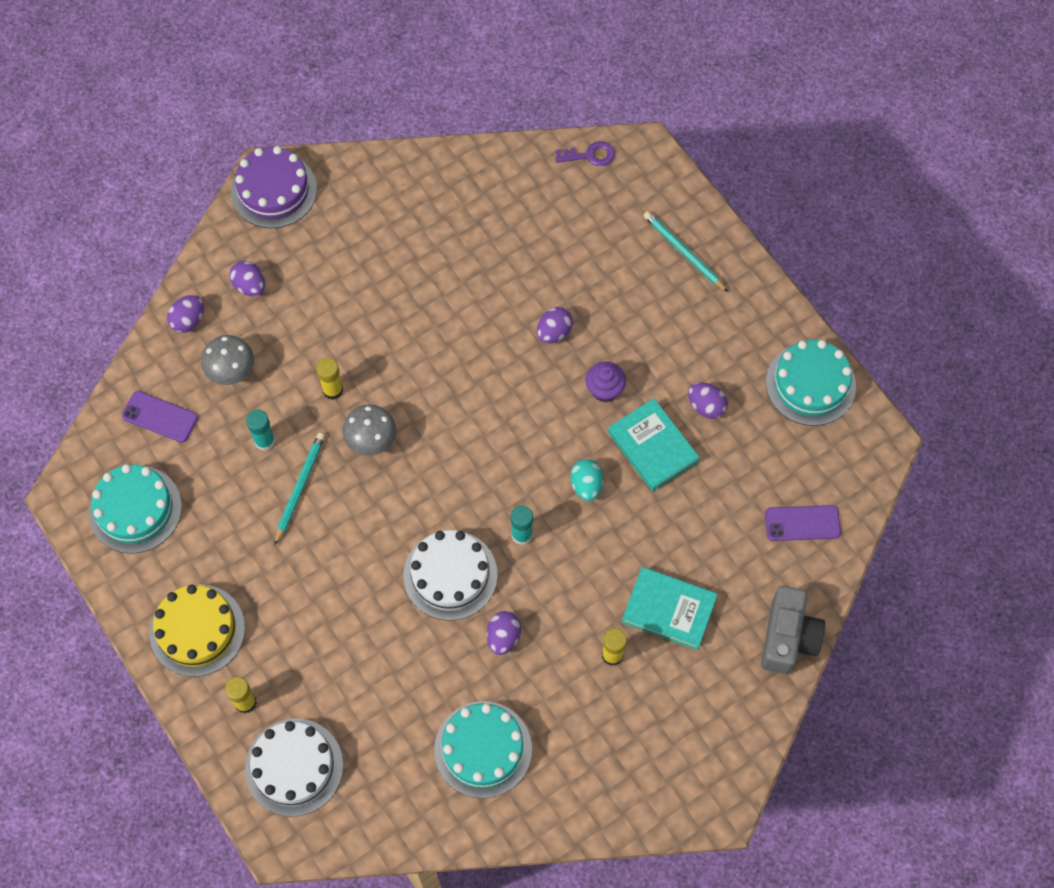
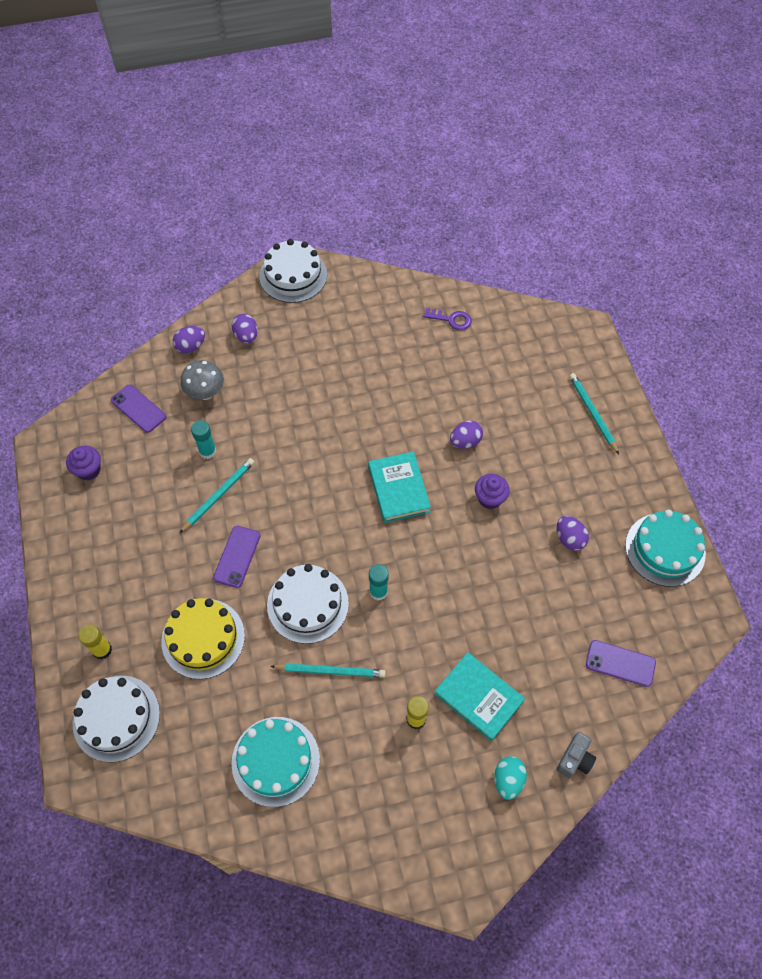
camera: 20 degrees right, 5 degrees down
(135, 509) = (89, 470): turquoise cake -> purple cupcake
(197, 630) = (92, 578): yellow cake -> yellow cake (203, 638)
(274, 190) = (293, 275): purple cake -> white cake
(333, 390) = (275, 430): yellow glue stick -> none
(350, 549) = (237, 556): none -> purple phone
(371, 441) = (289, 478): grey mushroom -> none
(503, 637) = (330, 671): purple egg -> turquoise pencil
(586, 485) = (446, 569): turquoise egg -> turquoise egg (508, 780)
(590, 155) = (543, 320): purple key -> purple key (451, 319)
(652, 447) = (513, 557): turquoise book -> turquoise book (398, 489)
(788, 637) = (575, 759): grey camera -> grey camera, size x0.57

